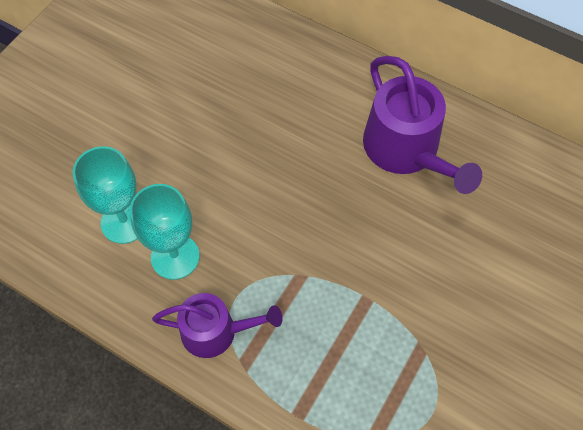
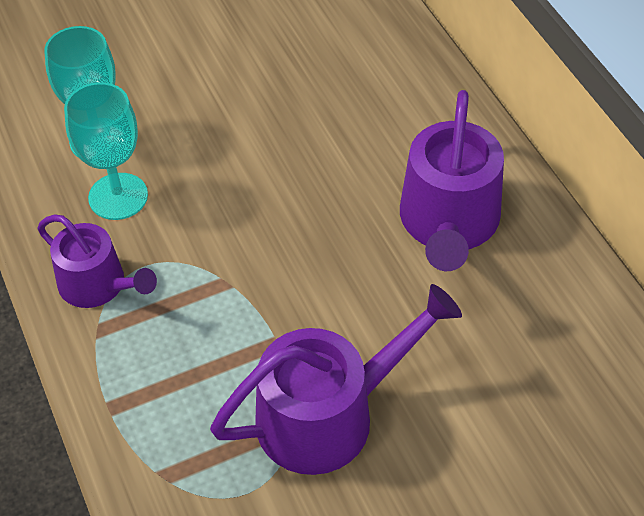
camera: 35 degrees right, 10 degrees down
(438, 327) = (328, 415): none -> purple watering can

